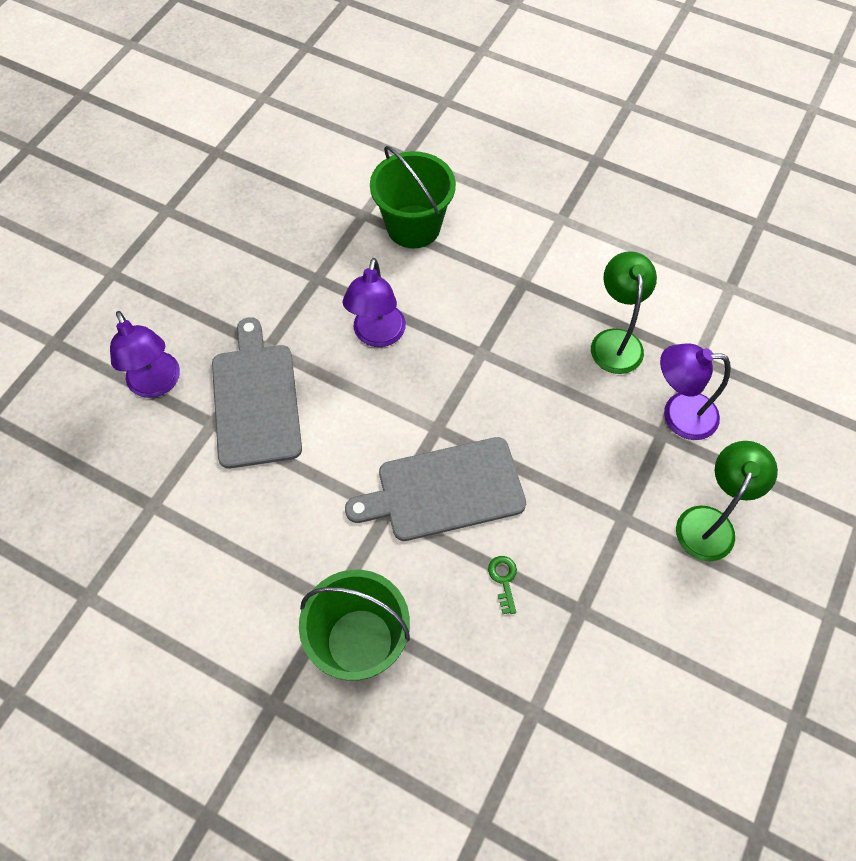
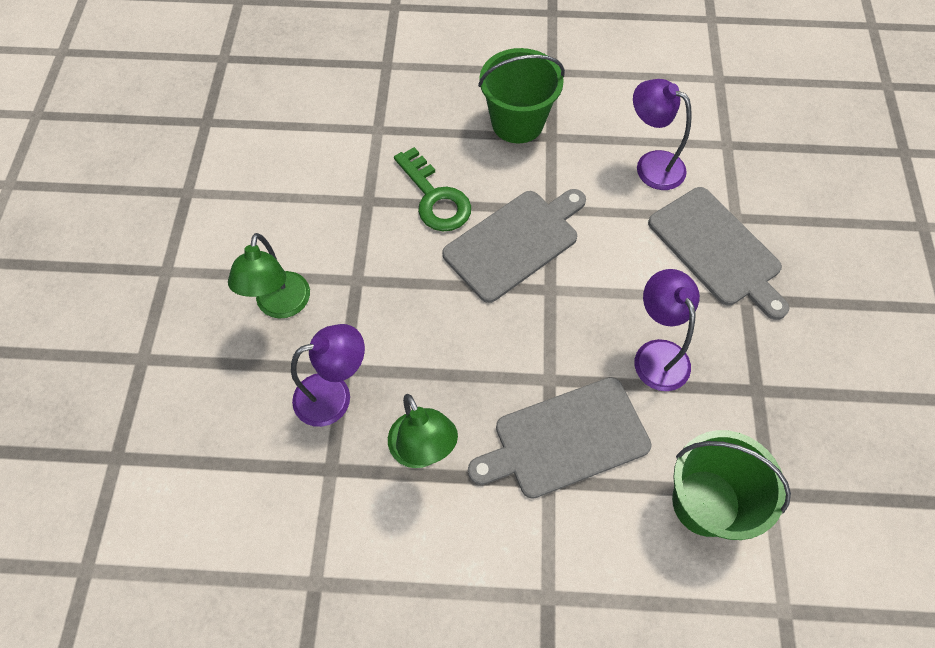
camera: 155 degrees right, 0 degrees up
(157, 384) = (807, 228): purple lamp -> purple lamp (651, 165)
(493, 304) = (565, 439): none -> grey cutting board
(503, 579) = (435, 198): green key -> green key, size x2.17

